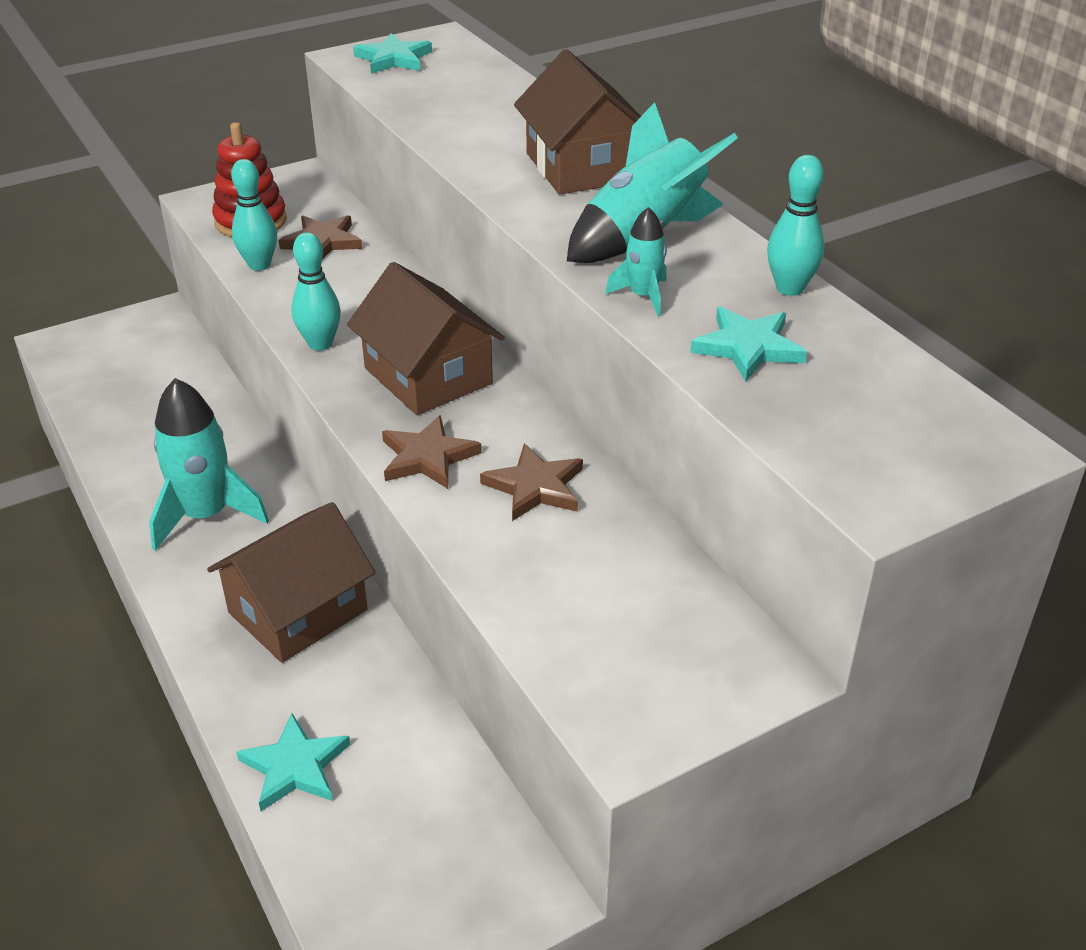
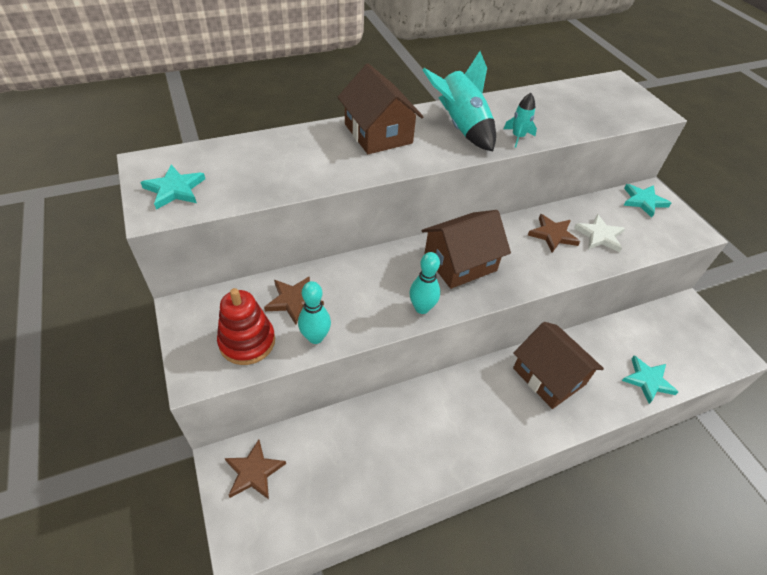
camera: 85 degrees left, 10 degrees up
(205, 515) = (471, 422): turquoise rocket -> none
(427, 457) = (532, 270): brown star -> brown star (254, 472)
(554, 556) = (599, 236): none -> white star
(582, 167) = (378, 134): brown house -> brown house turned 75 degrees clockwise
(748, 347) = (559, 118): turquoise star -> turquoise star (643, 201)
(790, 288) = (510, 98): turquoise bowling pin -> none

